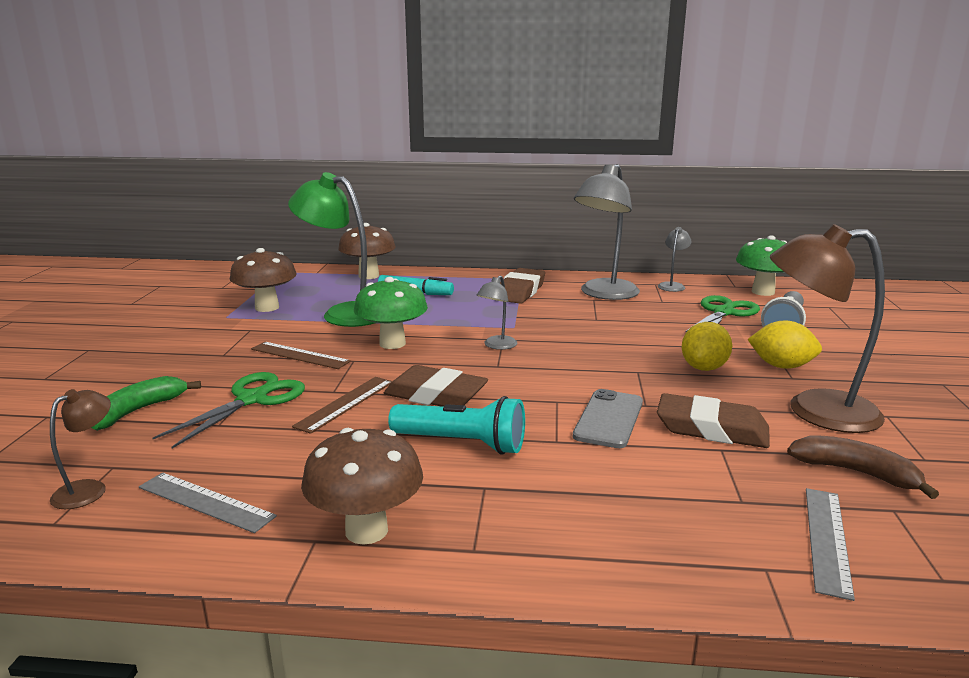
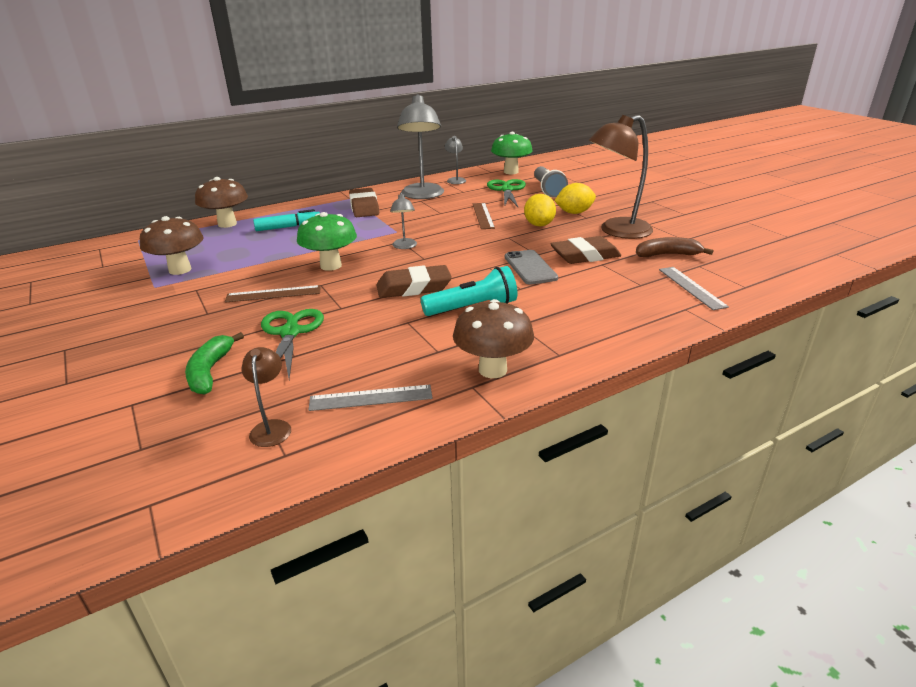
camera: 35 degrees left, 10 degrees up
(344, 313) = (256, 256): green lamp -> none
(345, 403) = (363, 312): brown ruler -> brown ruler (483, 215)

